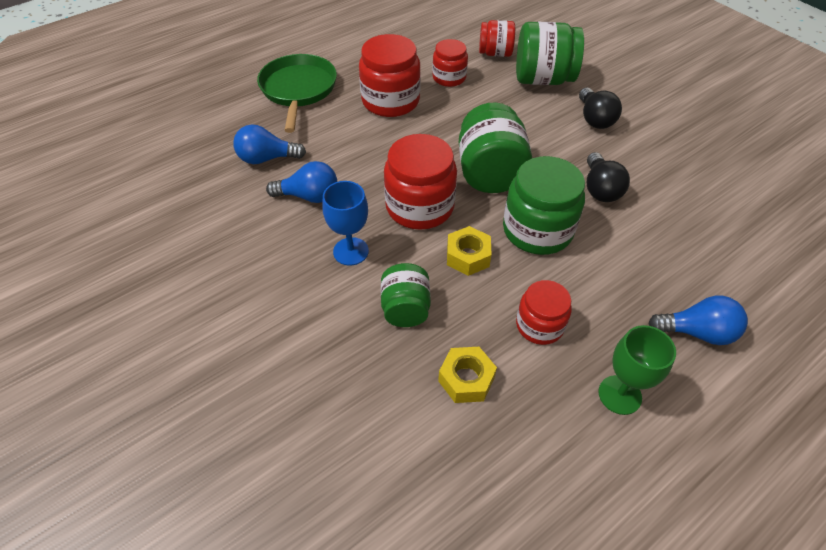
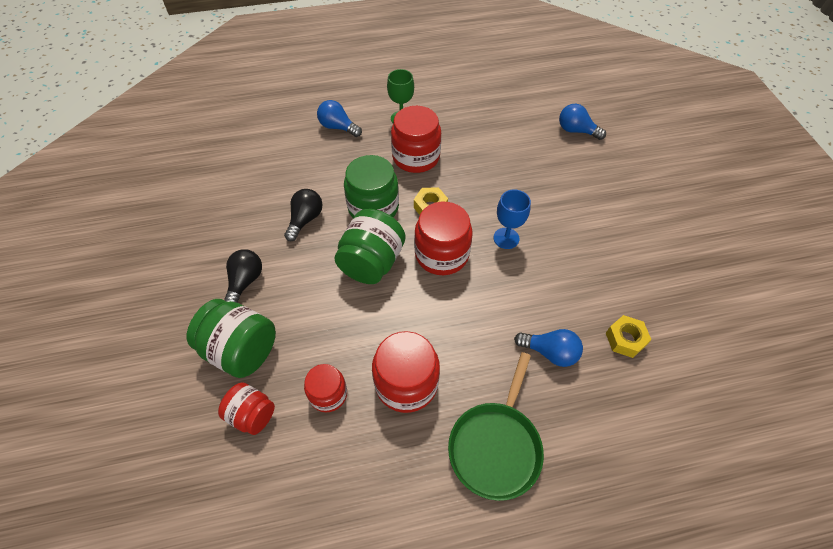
camera: 155 degrees left, 5 degrees up
(309, 196) = (522, 296): blue light bulb -> blue light bulb (576, 131)
(405, 309) = (486, 190): green jar -> none
(466, 379) = (471, 148): yellow nut -> yellow nut (625, 339)
(539, 325) = (416, 157): red jar -> red jar, size x1.65

